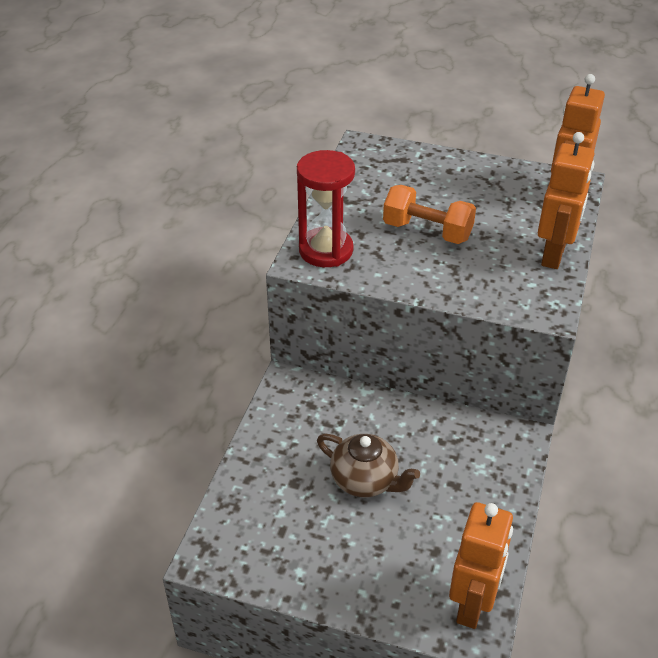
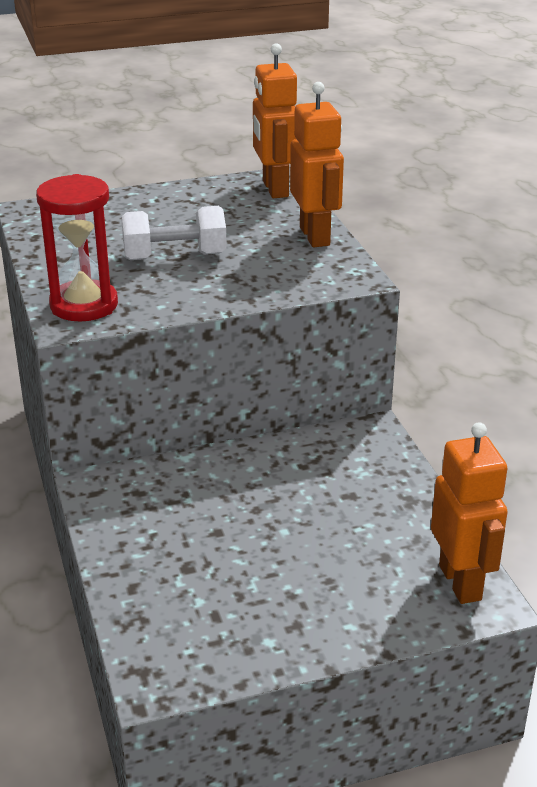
camera: 35 degrees left, 10 degrees down
(365, 480) = (260, 531): brown teapot -> none
(427, 231) = (175, 257): orange dumbbell -> white dumbbell

